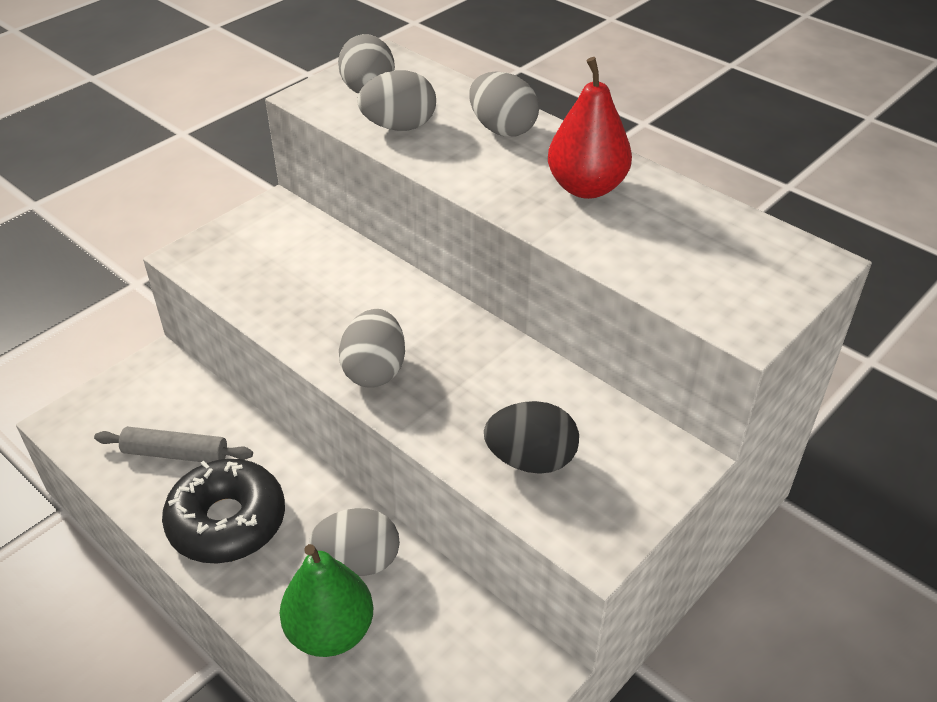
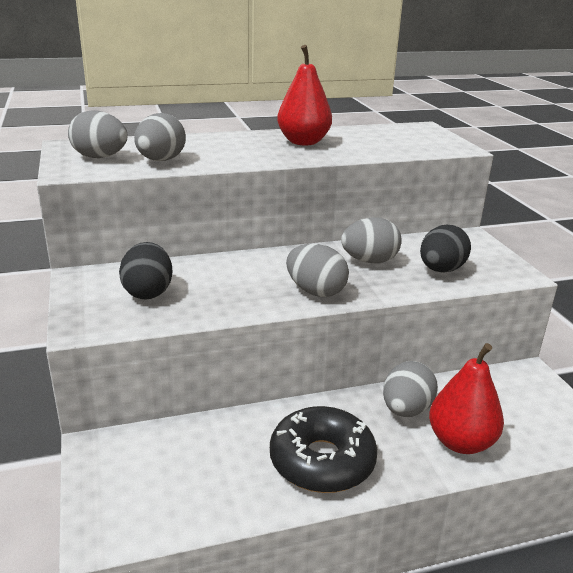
camera: 60 degrees left, 15 degrees down
(175, 454) = (220, 468): grey rolling pin -> none
(278, 260) = (148, 292): none -> black egg
(330, 631) = (460, 442): green pear -> red pear
(502, 129) = (213, 142): grey egg -> grey egg (369, 261)

